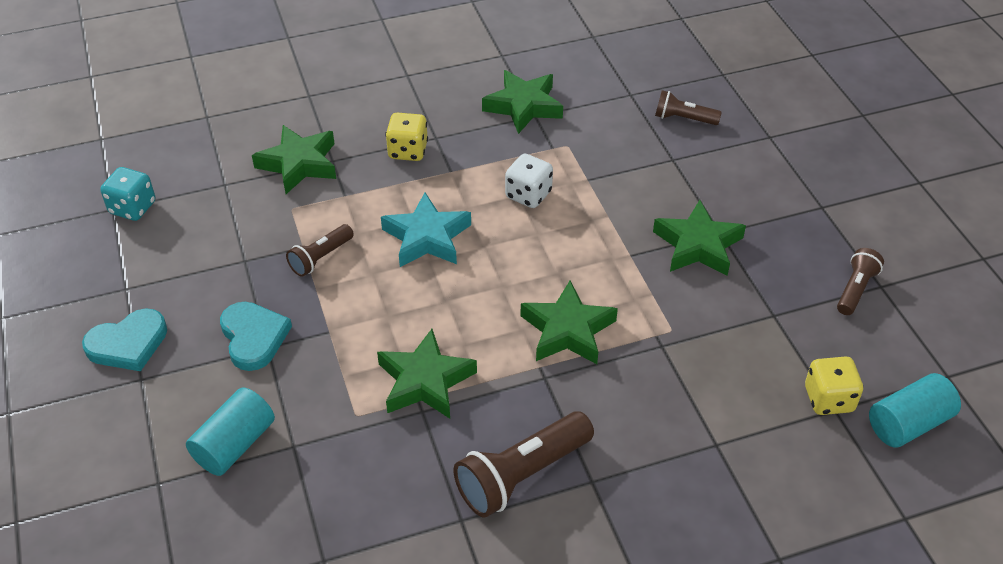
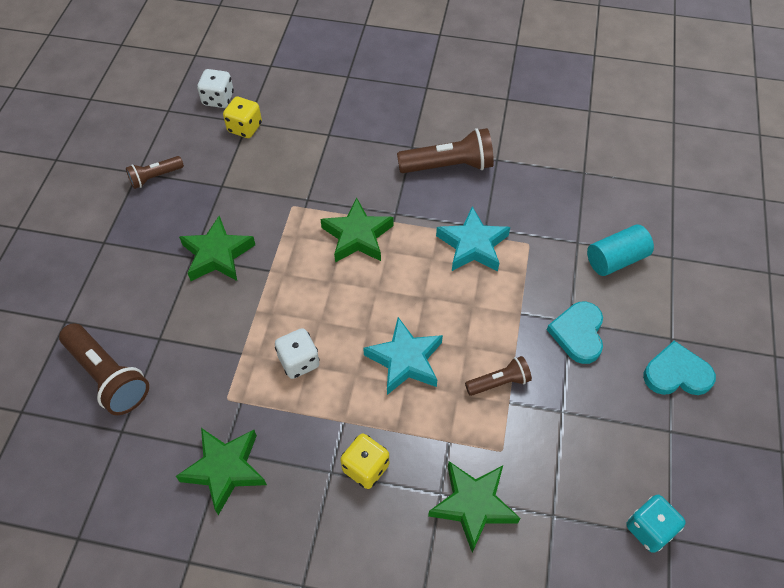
camera: 150 degrees left, 10 degrees up
(425, 381) = (473, 245): green star -> turquoise star
(683, 119) = (108, 376): brown flashlight -> brown flashlight, size x1.74
(908, 423) = (218, 99): turquoise cylinder -> white dice

